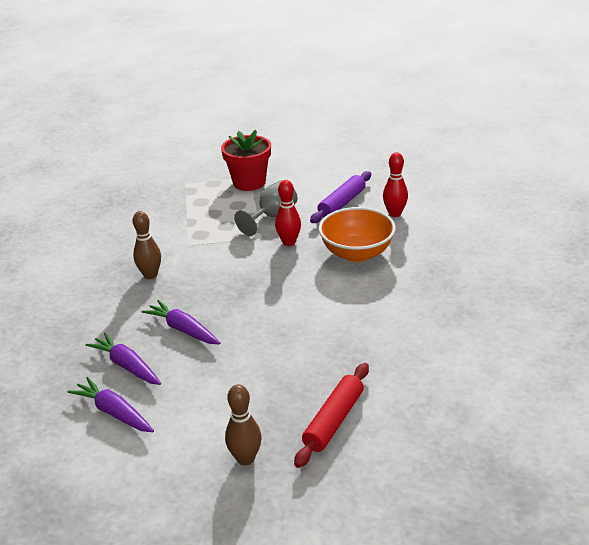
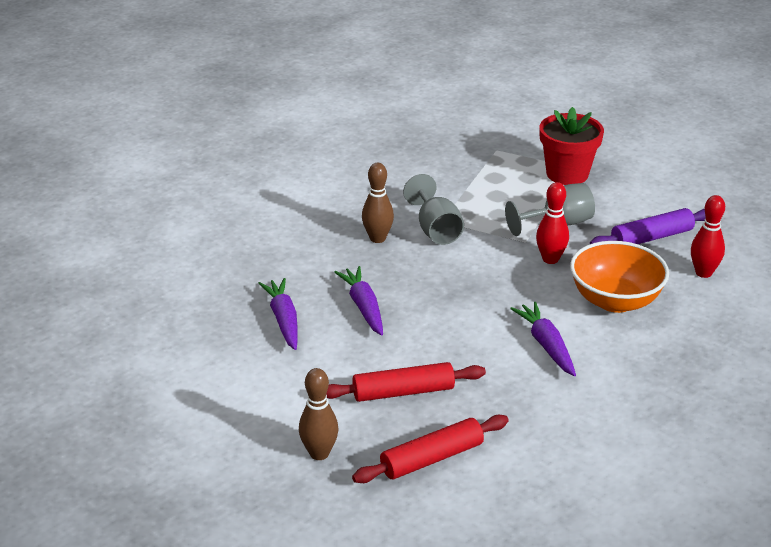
camera: 30 degrees right, 0 degrees up
(114, 412) = (239, 358): purple carrot -> purple carrot (546, 345)
(190, 253) = (436, 230): none -> grey goblet
(268, 380) = (403, 392): none -> red rolling pin

